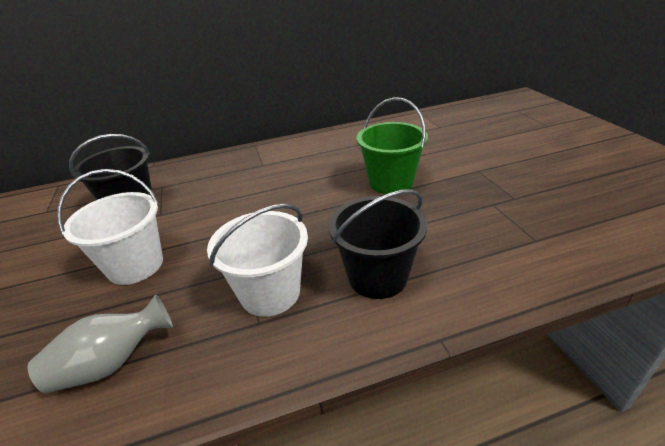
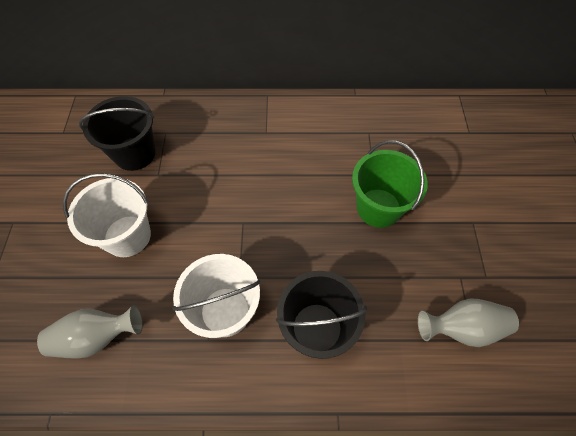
camera: 15 degrees right, 25 degrees up
(519, 235) = (462, 328): none -> grey vase

